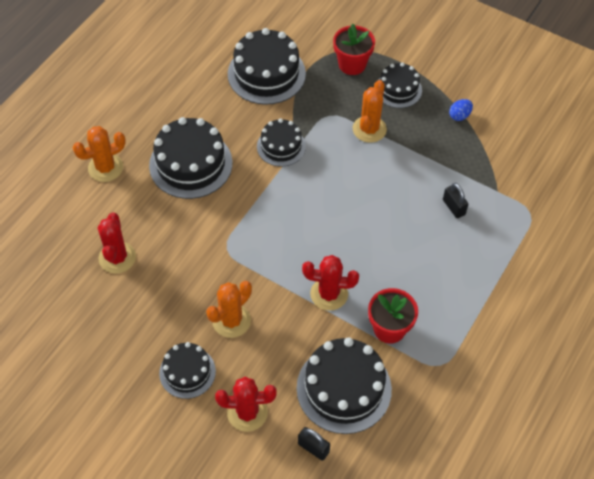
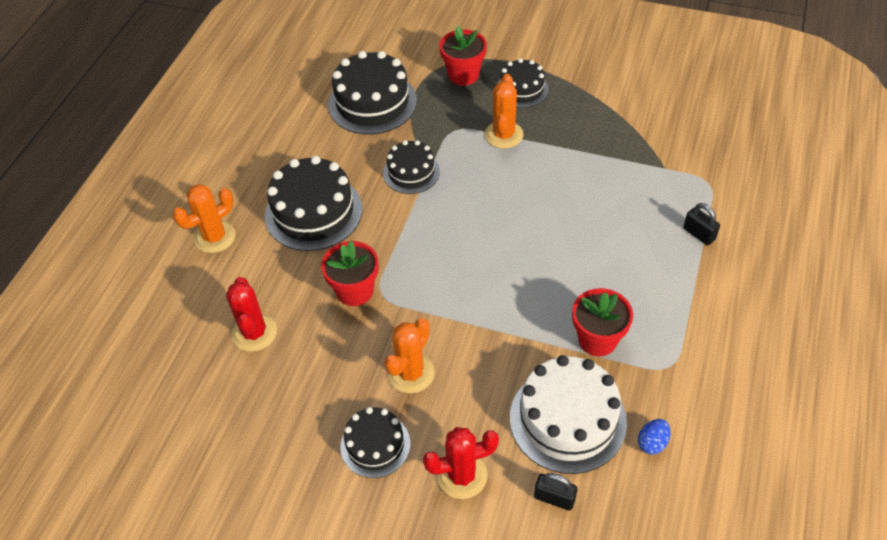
camera: 10 degrees left, 5 degrees down
(206, 241) = (355, 291): none -> red flower pot
(329, 294) = (515, 317): red cactus -> none
(344, 388) = (567, 419): black cake -> white cake
(453, 207) = (623, 194): black padlock -> black padlock (699, 234)
(459, 116) = (596, 102): blue egg -> blue egg (652, 443)

